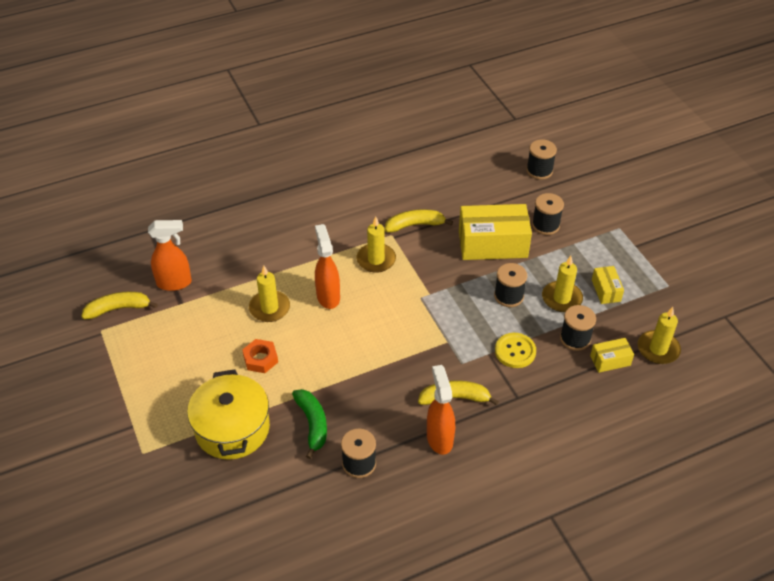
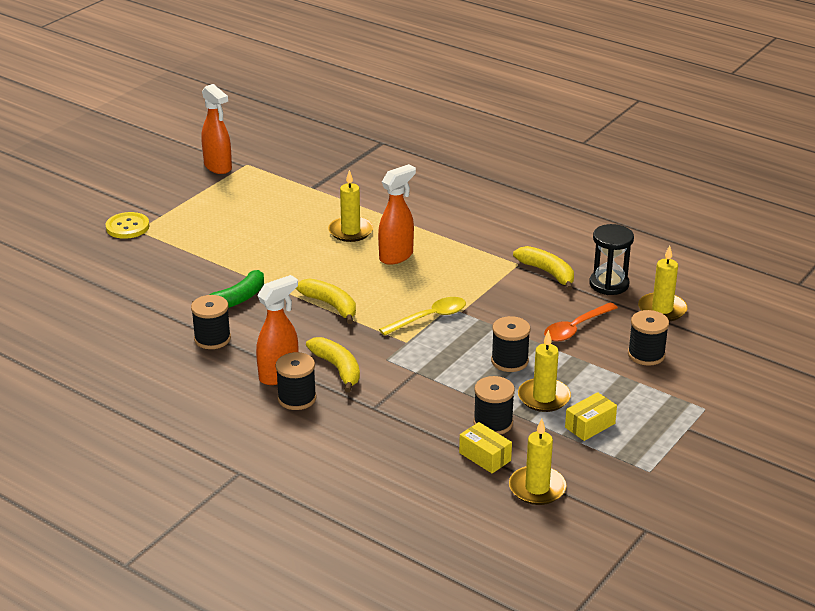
camera: 60 degrees right, 15 degrees down
(118, 309) = (277, 162): yellow banana -> yellow banana (330, 305)
(175, 283) = (332, 176): orange spray bottle -> orange spray bottle (218, 167)
(232, 428) = (197, 261): yellow pot -> none
(260, 359) = (286, 248): orange nut -> none
(376, 260) = (473, 266): yellow candle -> yellow candle (662, 309)
(425, 315) = (429, 318): none -> yellow spoon
(452, 202) = (609, 284): none -> black hourglass
(492, 244) = (575, 328): yellow box -> orange spoon
(515, 351) = (435, 388): yellow button -> yellow button (127, 227)
(539, 171) = (731, 325): black spool -> black spool (297, 398)

